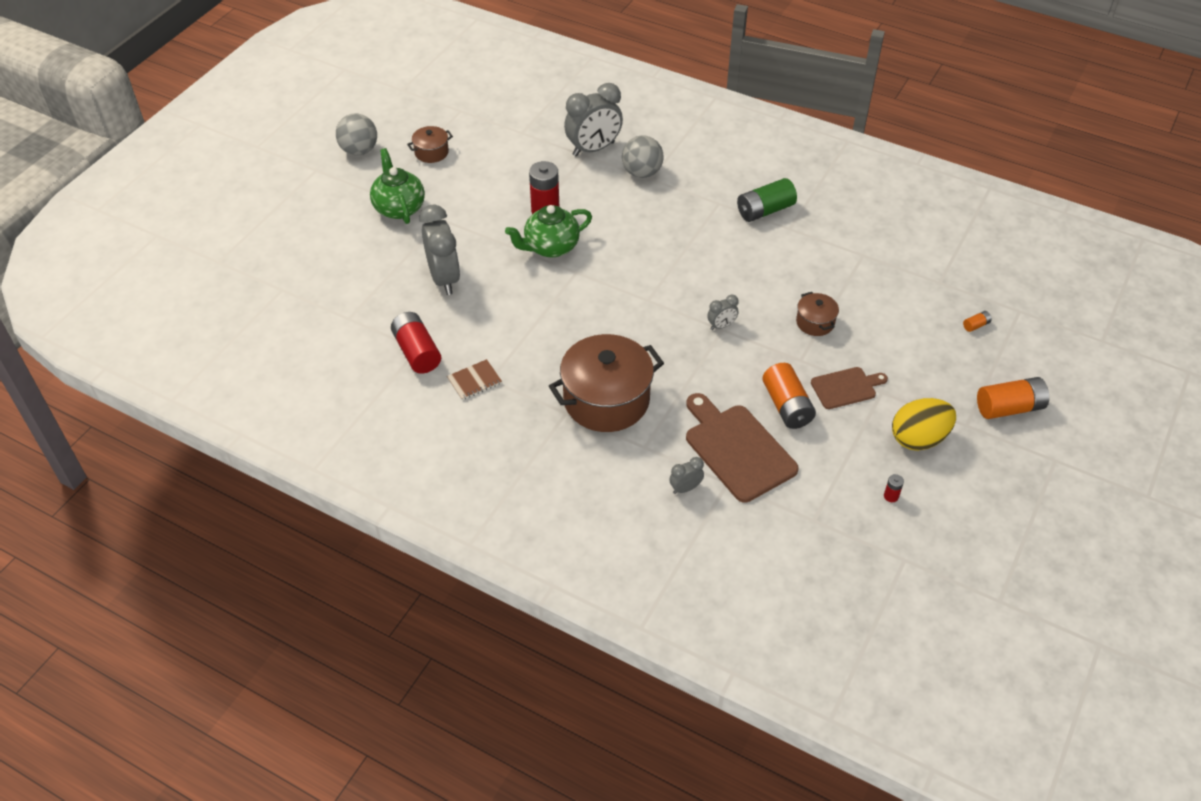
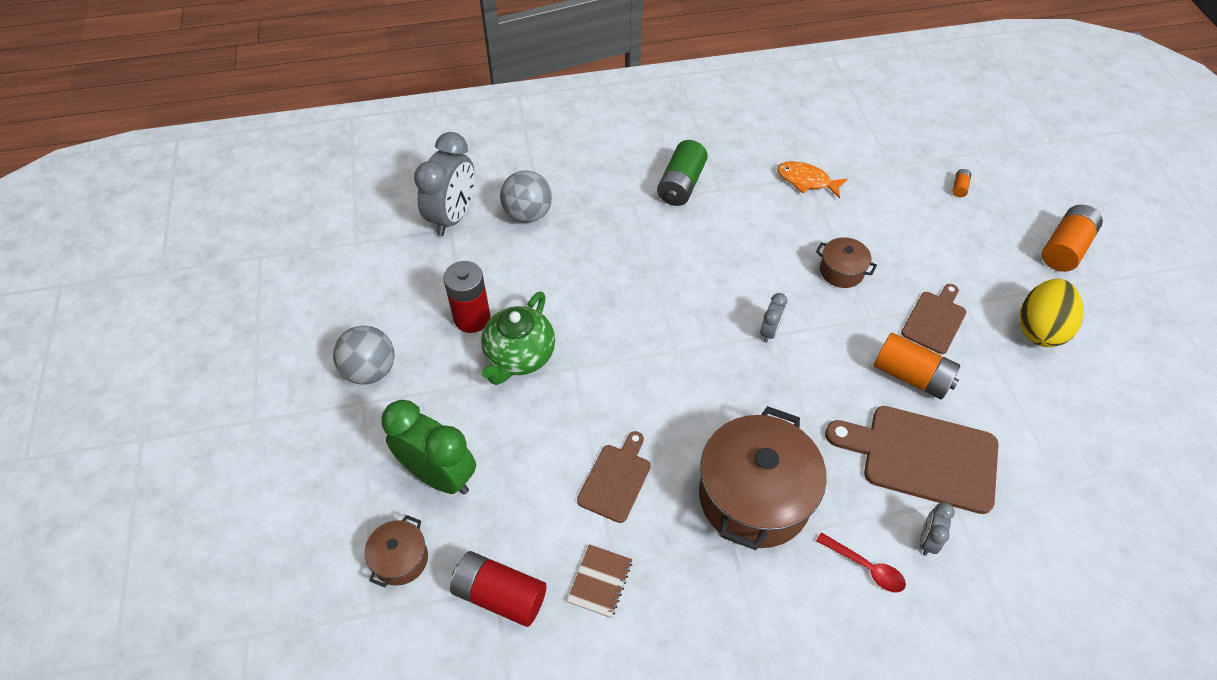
camera: 40 degrees left, 5 degrees up
(359, 150) = (177, 379): grey ball -> grey ball (370, 370)
(399, 207) = (298, 421): green teapot -> none
(431, 152) = (273, 327): brown pot -> brown pot (400, 559)
(444, 278) = (439, 475): grey clock -> green clock
(536, 341) = (616, 479): none -> brown cutting board
(630, 475) = (866, 567): none -> red spoon
(860, 257) = (806, 181): none -> orange fish
(891, 496) = (1084, 404): red battery -> none

